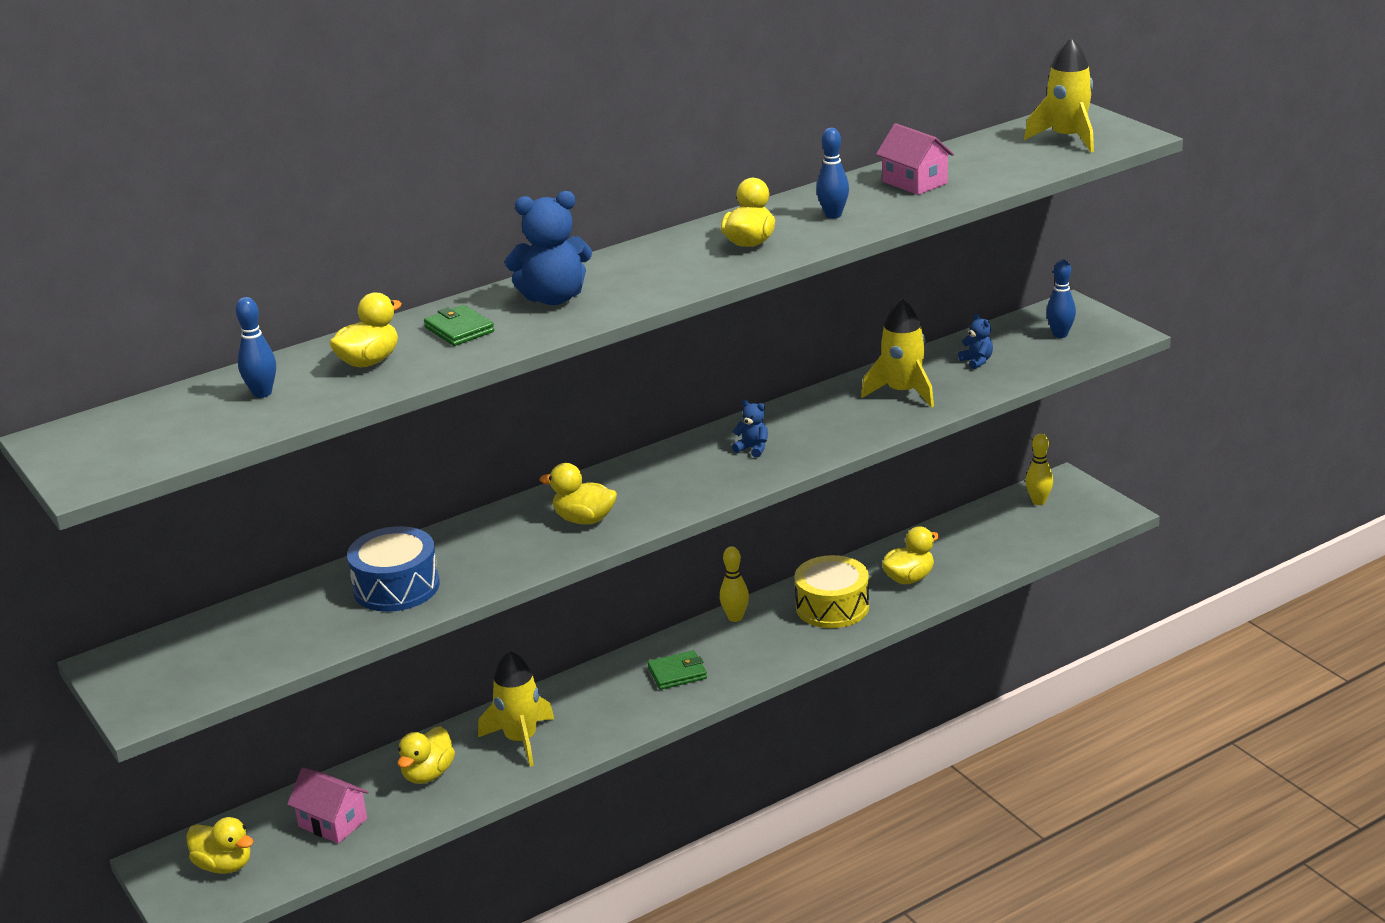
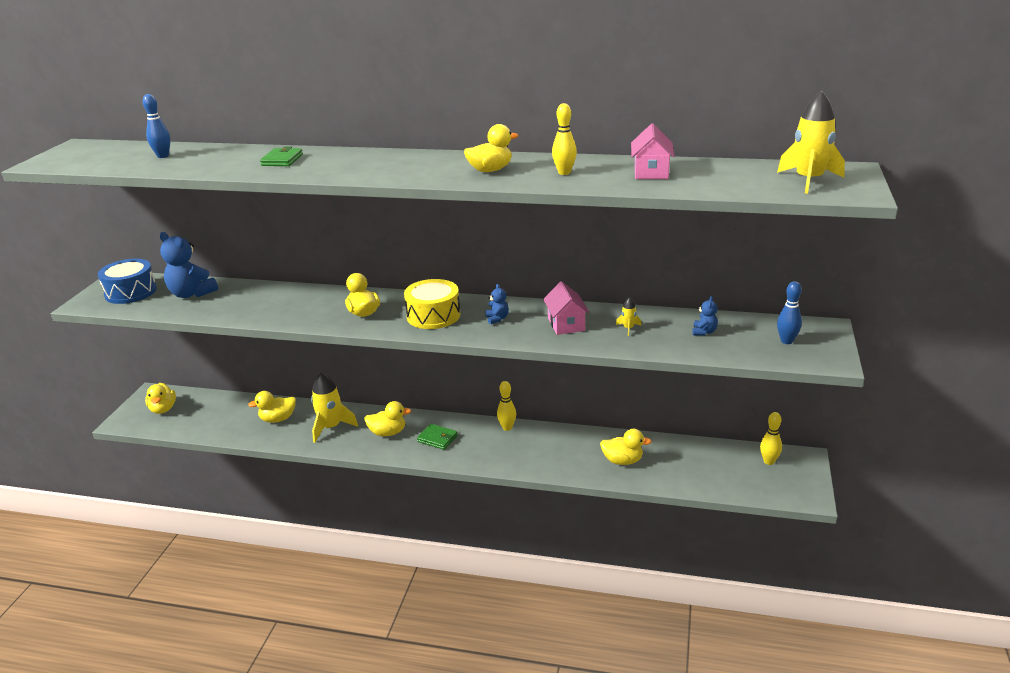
camera: 45 degrees right, 0 degrees up
(333, 822) = (218, 417): pink house -> pink house (566, 324)
(369, 361) = (222, 159): yellow duck -> yellow duck (388, 433)
(396, 587) = (245, 302): blue drum -> blue drum (131, 292)
(554, 298) = (348, 162): blue teddy bear -> blue teddy bear (191, 294)
(832, 607) = (559, 451): yellow drum -> yellow drum (433, 315)
(833, 215) = (564, 172): blue bowling pin -> yellow bowling pin
(903, 392) = (628, 328): yellow rocket -> yellow rocket, size x0.46

